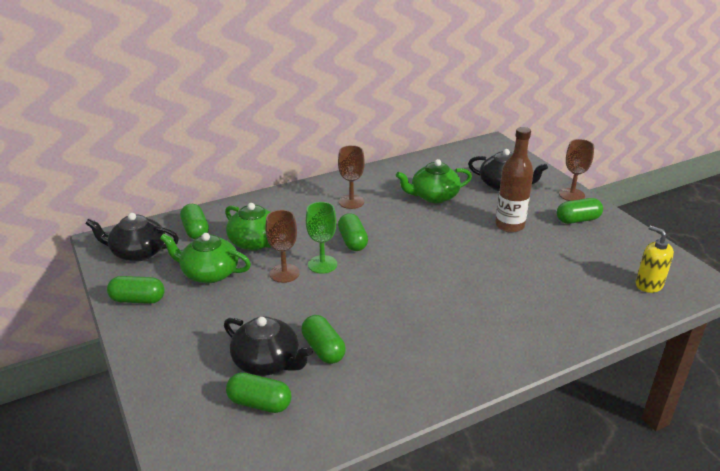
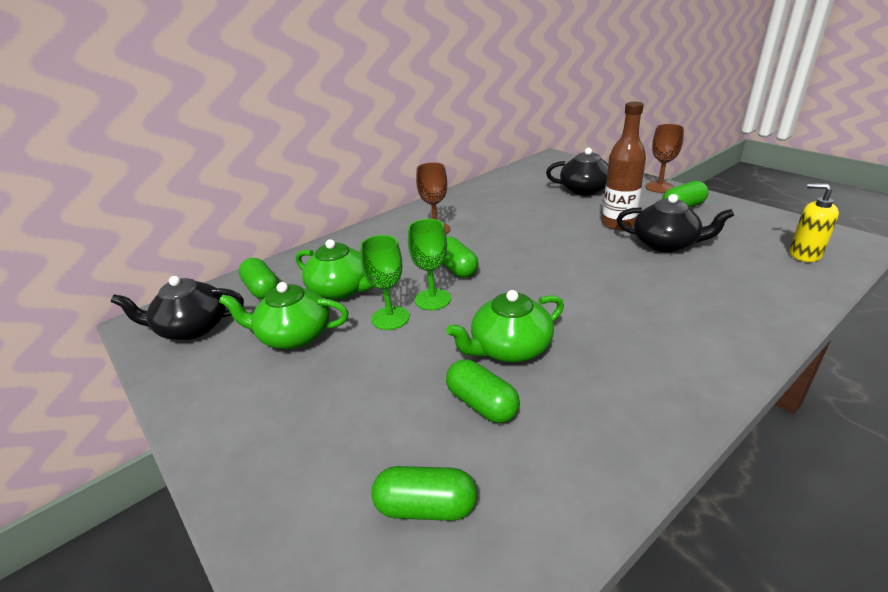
camera: 10 degrees left, 0 degrees up
(138, 300) = (203, 388): green capsule -> none
(267, 362) = (413, 439): black teapot -> black teapot (666, 244)
(284, 273) = (390, 318): brown goblet -> green goblet
(433, 196) = (521, 210): green teapot -> green teapot (509, 348)

